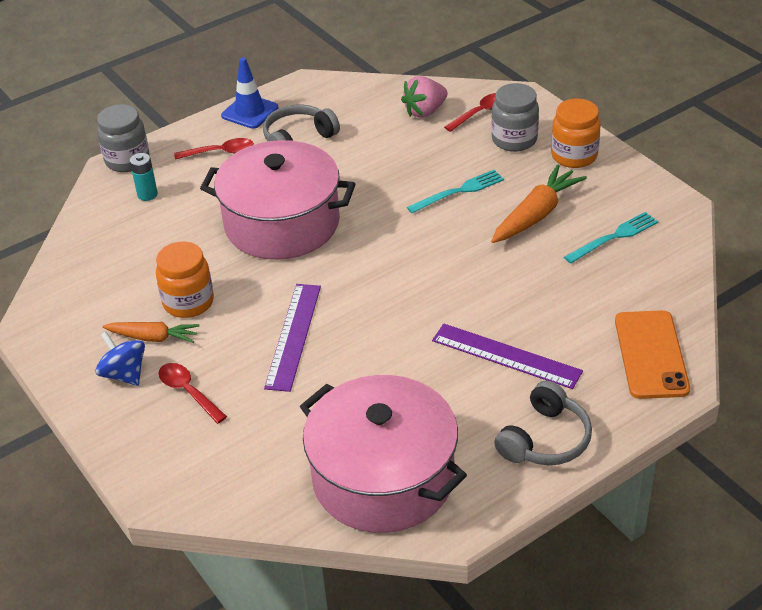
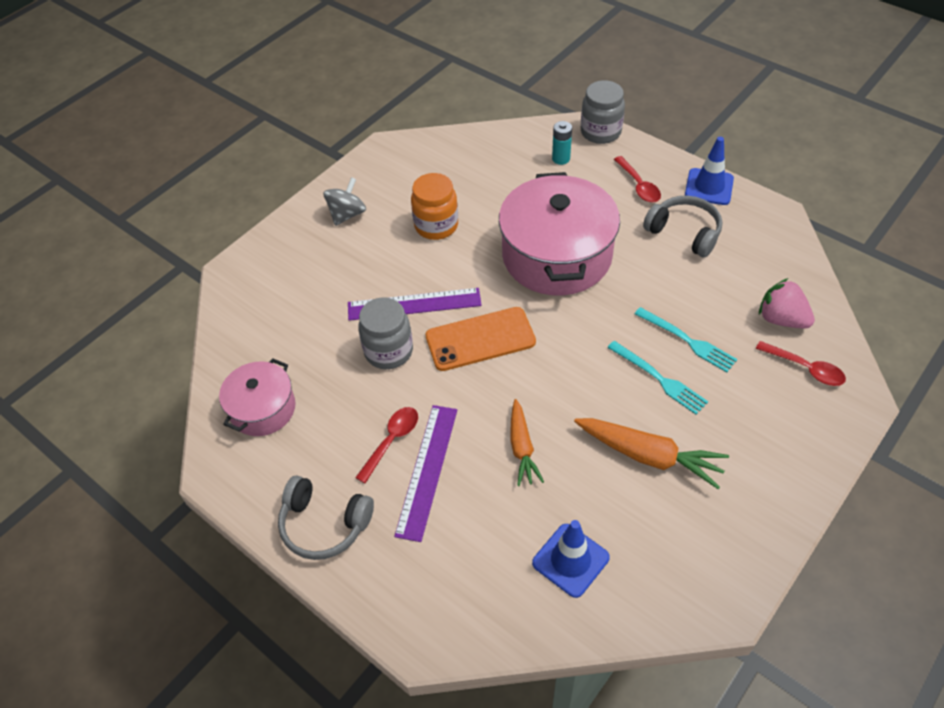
camera: 75 degrees right, 10 degrees up
(124, 374) = (347, 214): blue spinning top -> grey spinning top
(153, 337) = (390, 218): orange carrot -> orange carrot (522, 447)
(188, 392) = (336, 257): red spoon -> red spoon (392, 441)
(383, 477) = (262, 409): pink pot -> pink pot, size x0.54
(514, 140) = (771, 410): grey jar -> grey jar (388, 351)
(574, 156) = (770, 474): orange jar -> none
(614, 237) = (640, 539): turquoise fork -> turquoise fork (688, 341)
(623, 280) = (570, 560): none -> blue traffic cone
(650, 354) = (460, 604): orange phone -> orange phone (480, 339)

